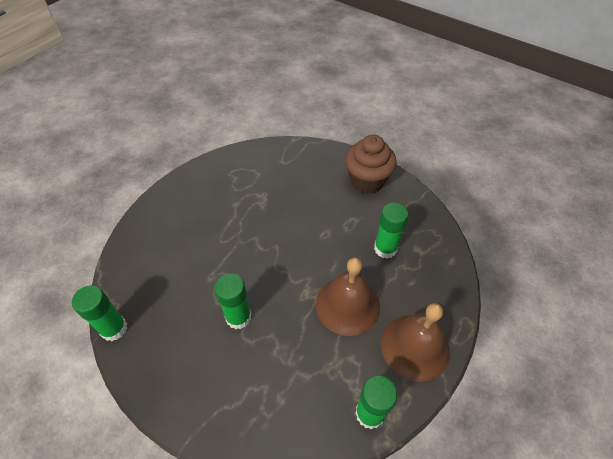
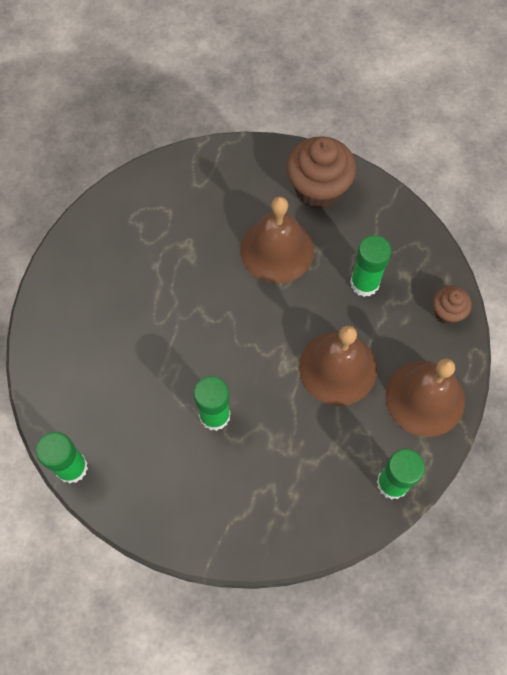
camera: 15 degrees left, 15 degrees up
(325, 212) = (277, 250): none -> brown bell
(447, 284) = (447, 312): none -> brown cupcake

